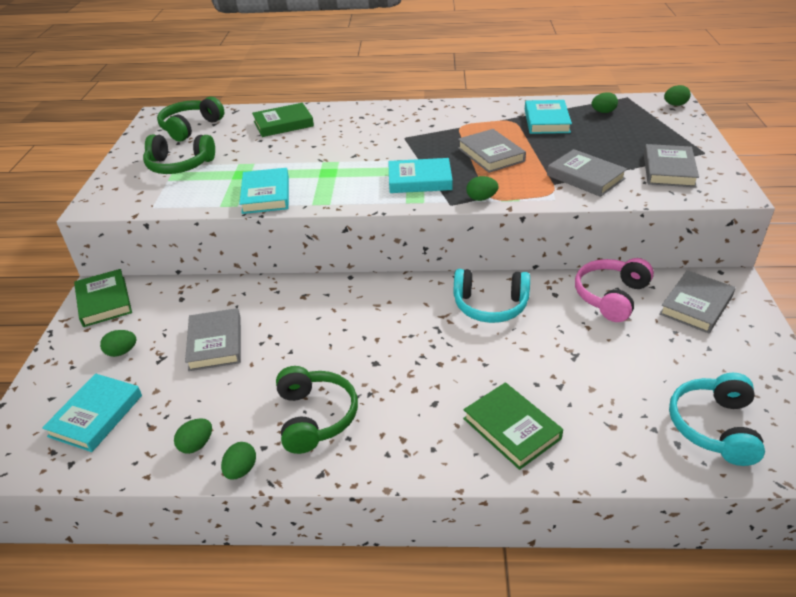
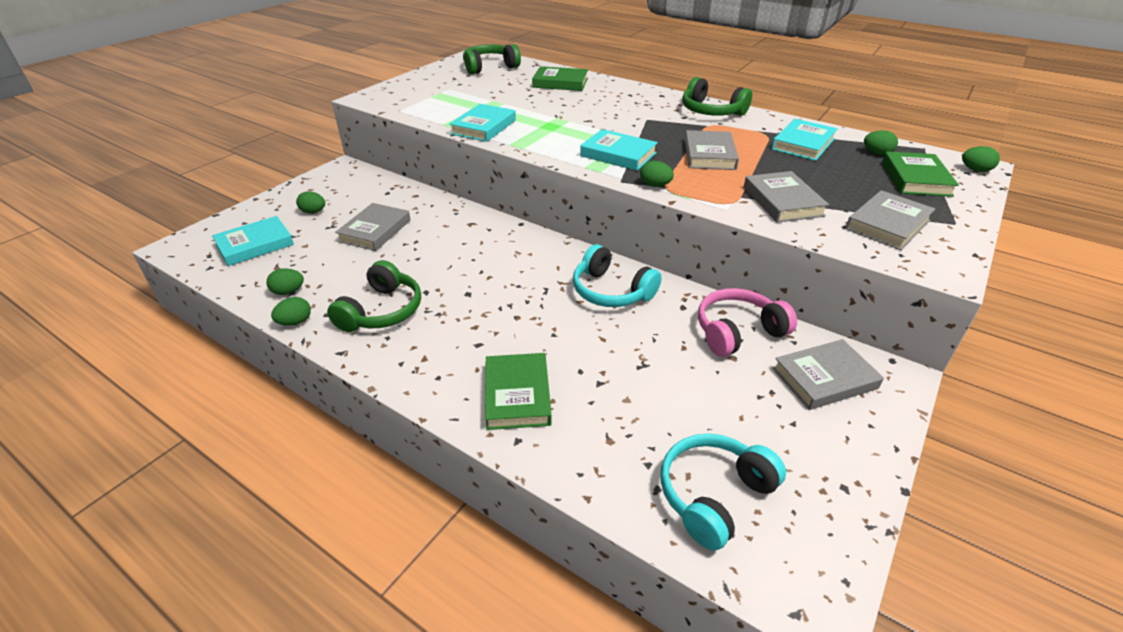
camera: 30 degrees right, 0 degrees up
(104, 301) = (339, 176): green book -> green book (915, 179)
(179, 165) = (450, 90): green headphones -> green headphones (711, 111)

